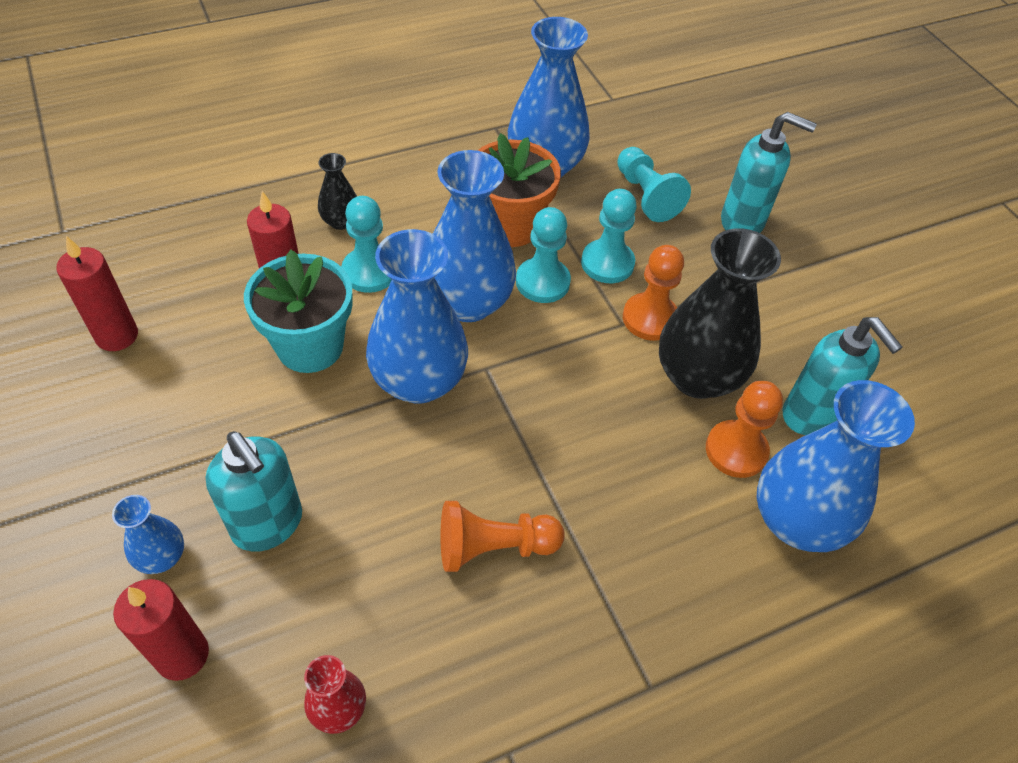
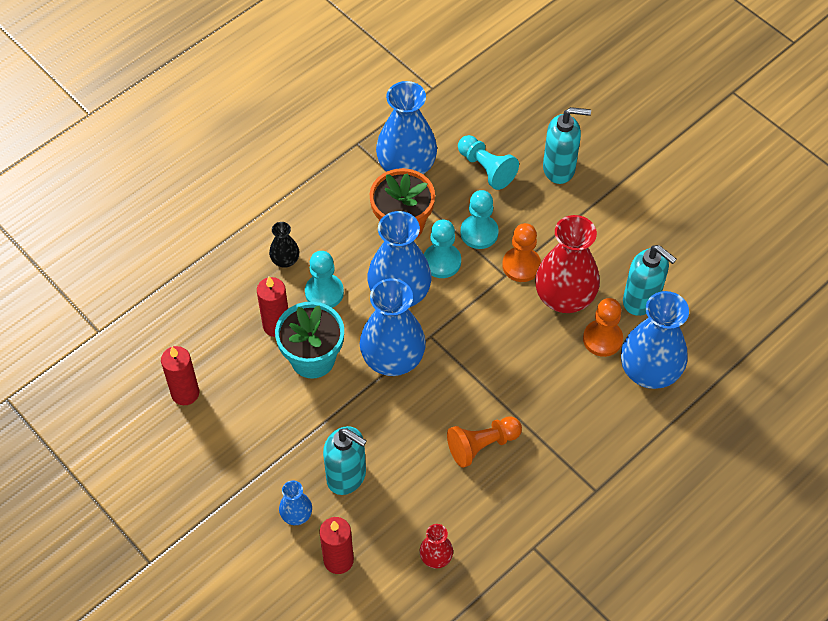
camera: 15 degrees left, 5 degrees up
(697, 377) = (564, 297): black vase -> red vase

